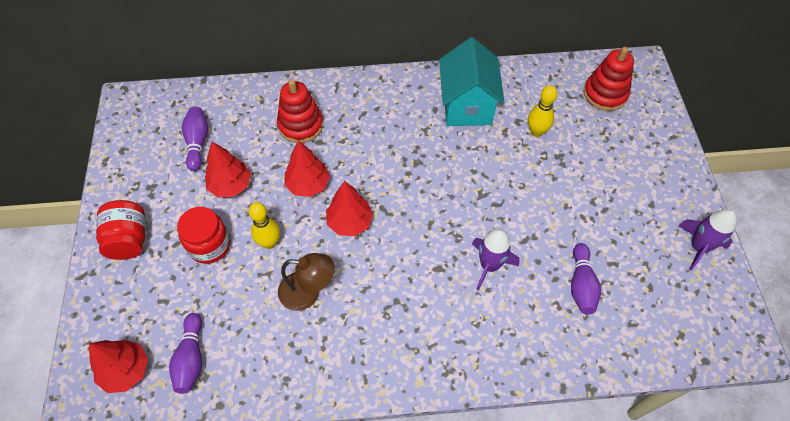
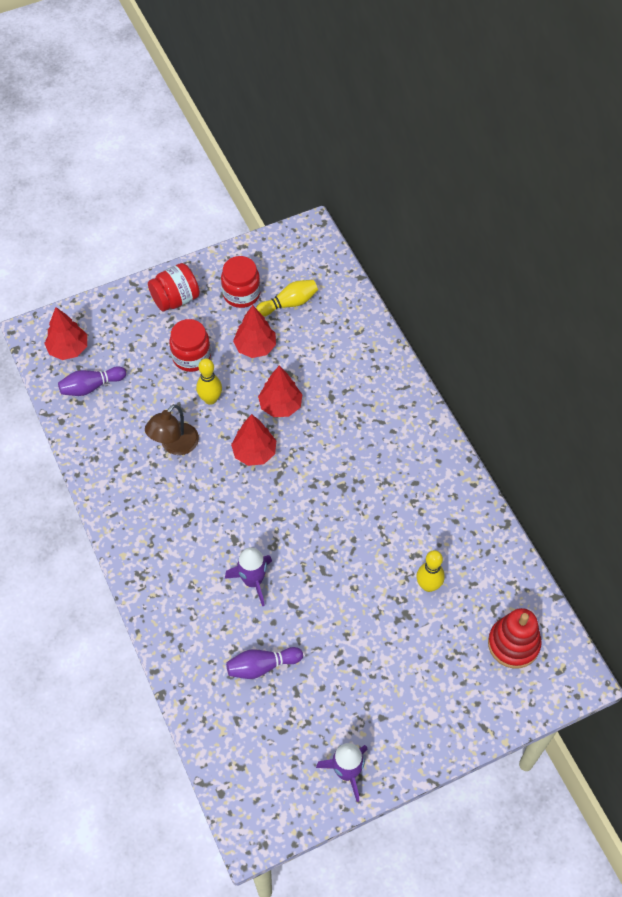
camera: 70 degrees right, 0 degrees up
(161, 178) = (241, 294): none -> red jar
(197, 143) = (289, 303): purple bowling pin -> yellow bowling pin
(301, 125) = (343, 375): red stacking toy -> none
(308, 292) = (175, 445): brown lamp -> brown lamp turned 45 degrees clockwise
(467, 106) = (433, 511): turquoise house -> none

